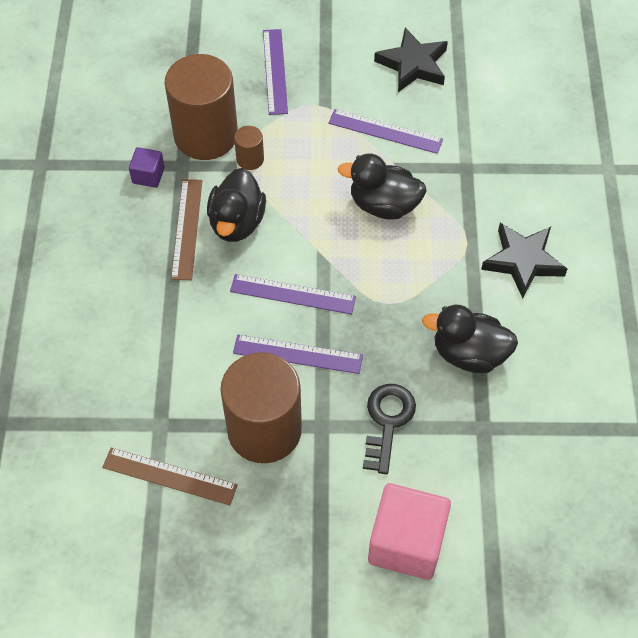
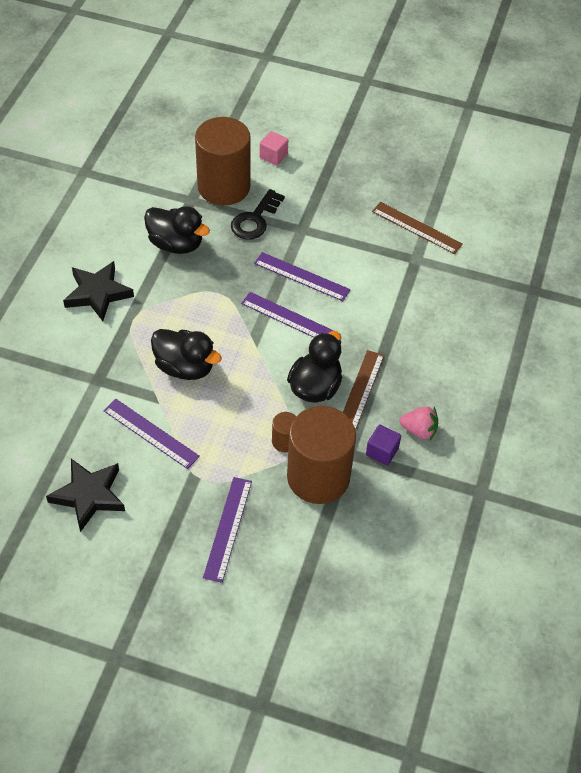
camera: 165 degrees left, 5 degrees down
(114, 207) = (419, 430): none -> pink strawberry
(264, 430) = (343, 237): brown cylinder -> brown cylinder (224, 187)
(406, 543) = (273, 156): pink cube -> pink cube, size x0.49

